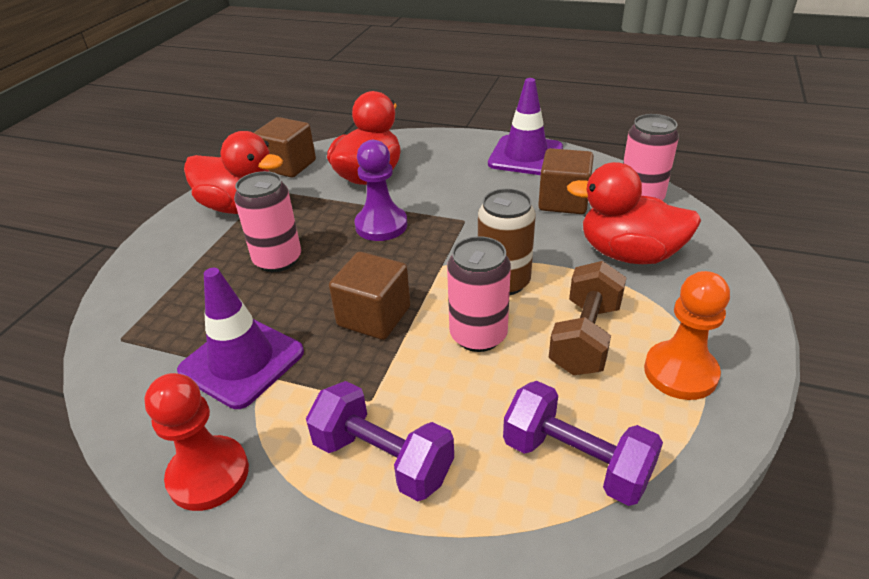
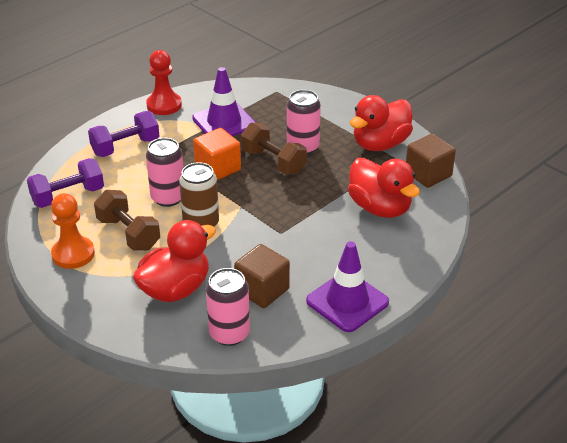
camera: 115 degrees right, 0 degrees up
(327, 272) = (273, 162): none -> brown dumbbell
(374, 316) = (218, 168): brown cube -> orange cube
(381, 225) = (306, 195): purple pawn -> none

